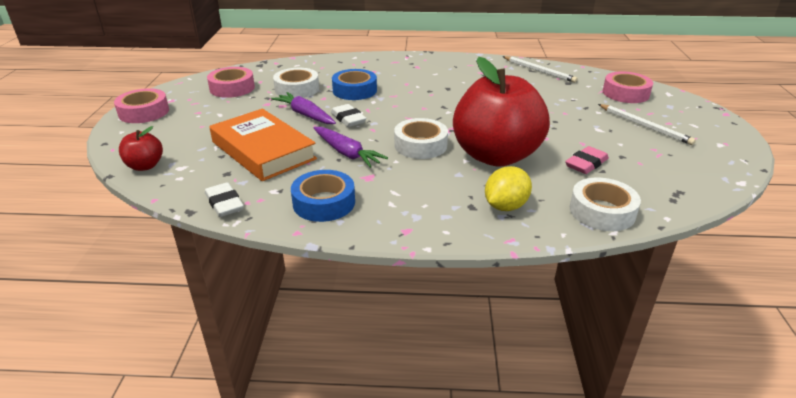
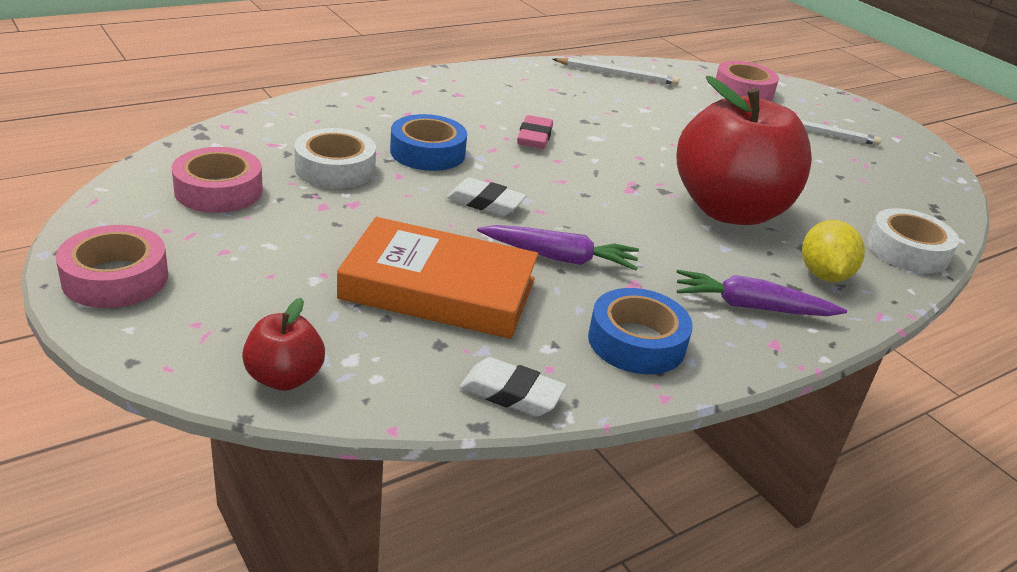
camera: 40 degrees left, 0 degrees up
(305, 115) = (414, 211): purple carrot -> purple carrot (751, 307)
(420, 145) = (631, 219): white tape -> none
(586, 164) = (823, 195): pink eraser -> pink eraser (534, 137)

